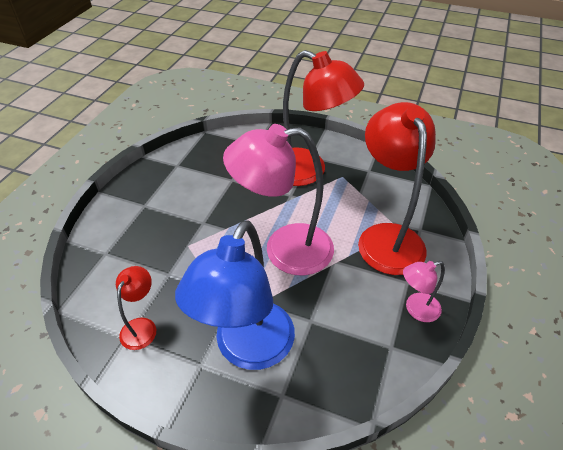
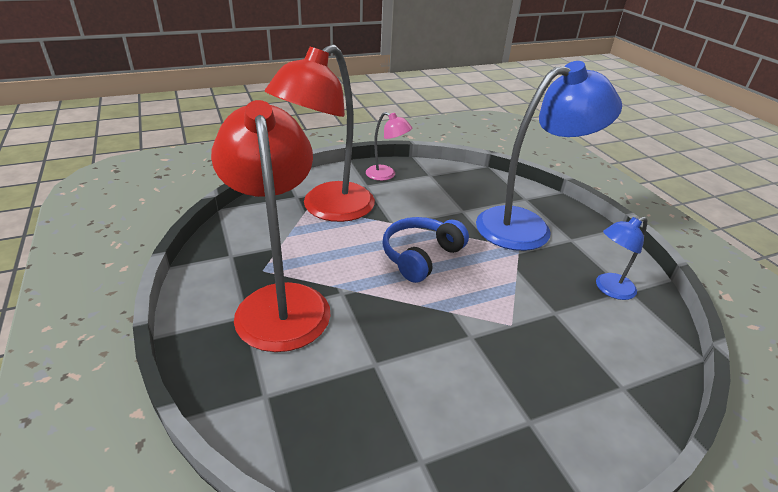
camera: 135 degrees left, 10 degrees down
(142, 326) = (609, 289): red lamp -> blue lamp
(284, 250) = (421, 256): pink lamp -> blue headphones

